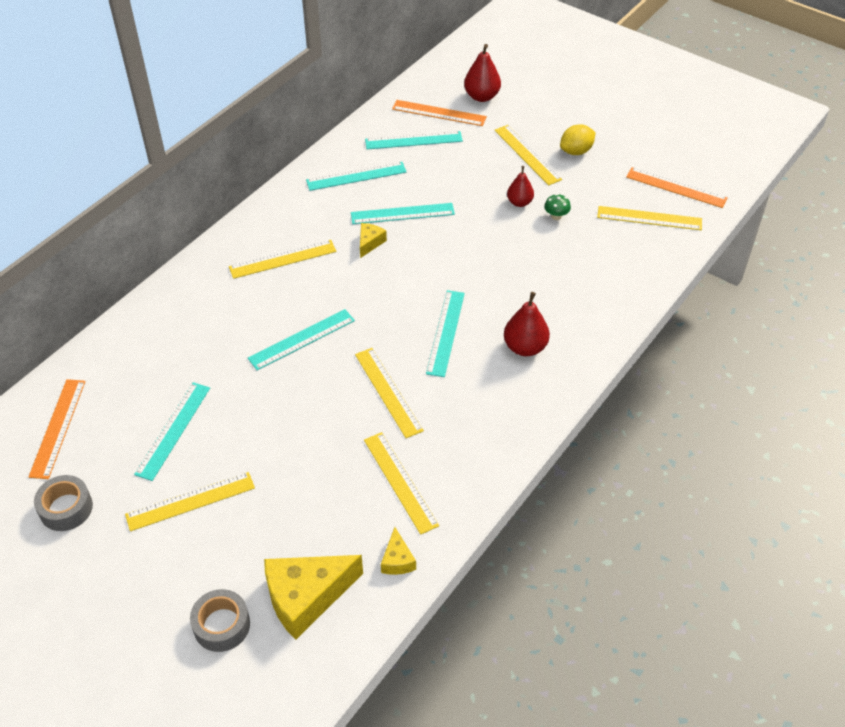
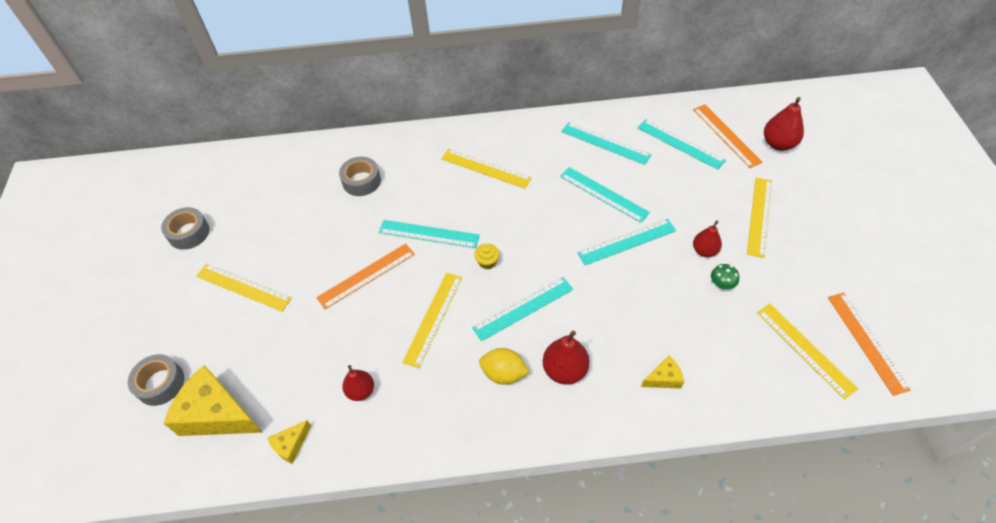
camera: 50 degrees right, 5 degrees up
(58, 428) = (244, 180): orange ruler -> orange ruler (366, 276)
(173, 430) = (291, 232): turquoise ruler -> turquoise ruler (626, 241)
(182, 345) = (361, 181): none -> grey tape
(370, 243) = (554, 199): yellow cheese -> yellow cheese (664, 378)
(377, 323) = (487, 262): none -> yellow cupcake
(400, 482) = (361, 391): yellow ruler -> red pear
(576, 151) = (807, 243): yellow lemon -> yellow lemon (503, 374)

